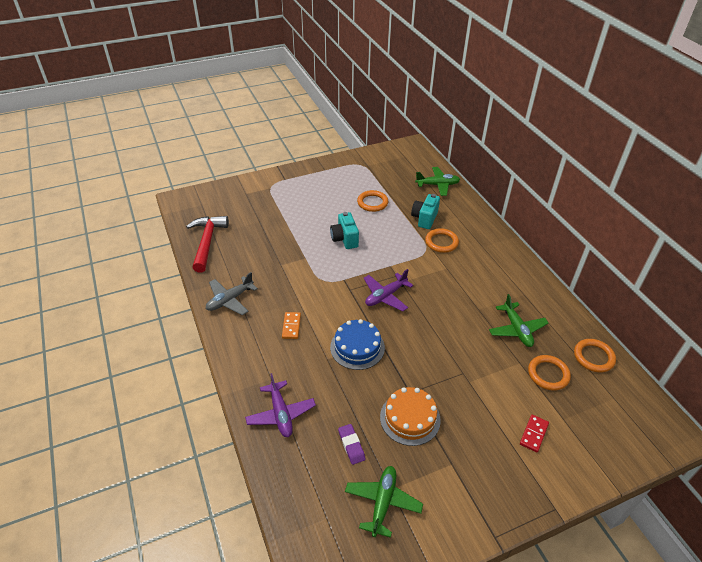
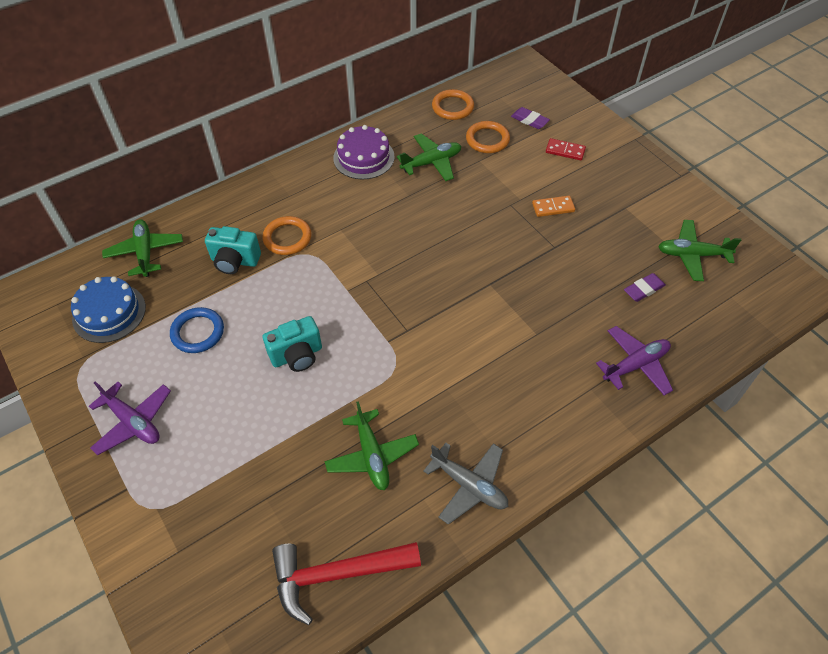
camera: 100 degrees left, 10 degrees up
(266, 262) = (372, 455): none -> green plane
(291, 326) = (496, 386): orange domino -> orange domino (553, 207)
(357, 347) = (507, 305): blue cake -> blue cake (109, 313)
(372, 203) = (198, 332): orange ring -> blue ring
(385, 296) = (409, 288): purple plane -> purple plane (133, 422)
(410, 418) = (588, 244): orange cake -> none
(523, 289) = (364, 157): none -> purple cake
(579, 415) = (529, 120): none -> purple eraser

